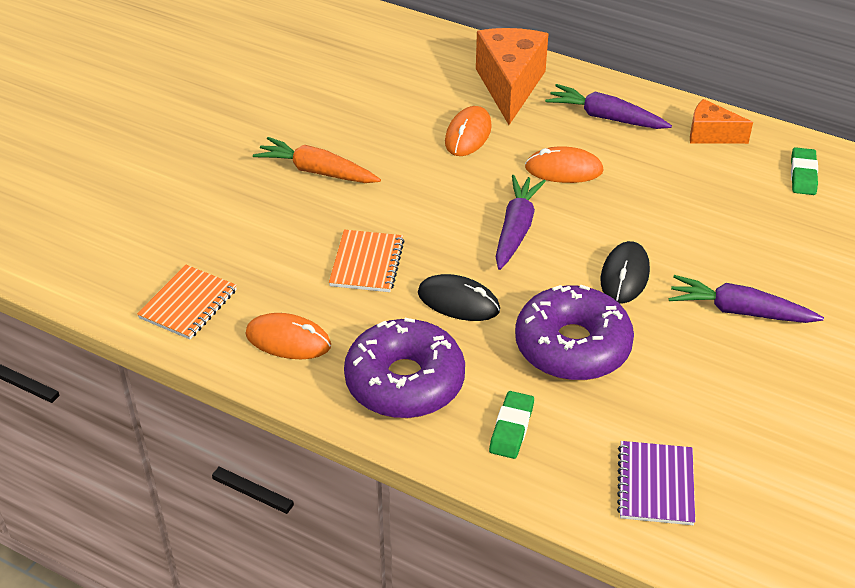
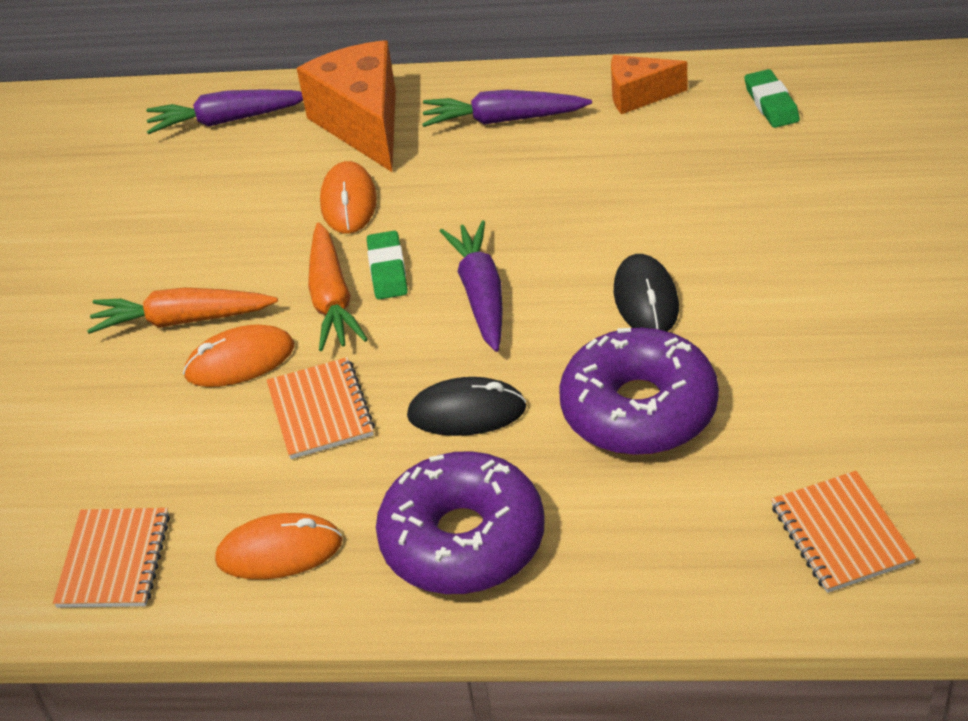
camera: 20 degrees left, 0 degrees up
(418, 194) = (332, 299): none -> orange carrot
(511, 428) = (630, 540): green eraser -> green eraser (387, 270)
(563, 169) = (493, 200): orange mouse -> orange mouse (240, 361)
(655, 485) = (840, 534): purple notebook -> orange notebook
(739, 311) = (803, 288): purple carrot -> purple carrot (227, 120)

